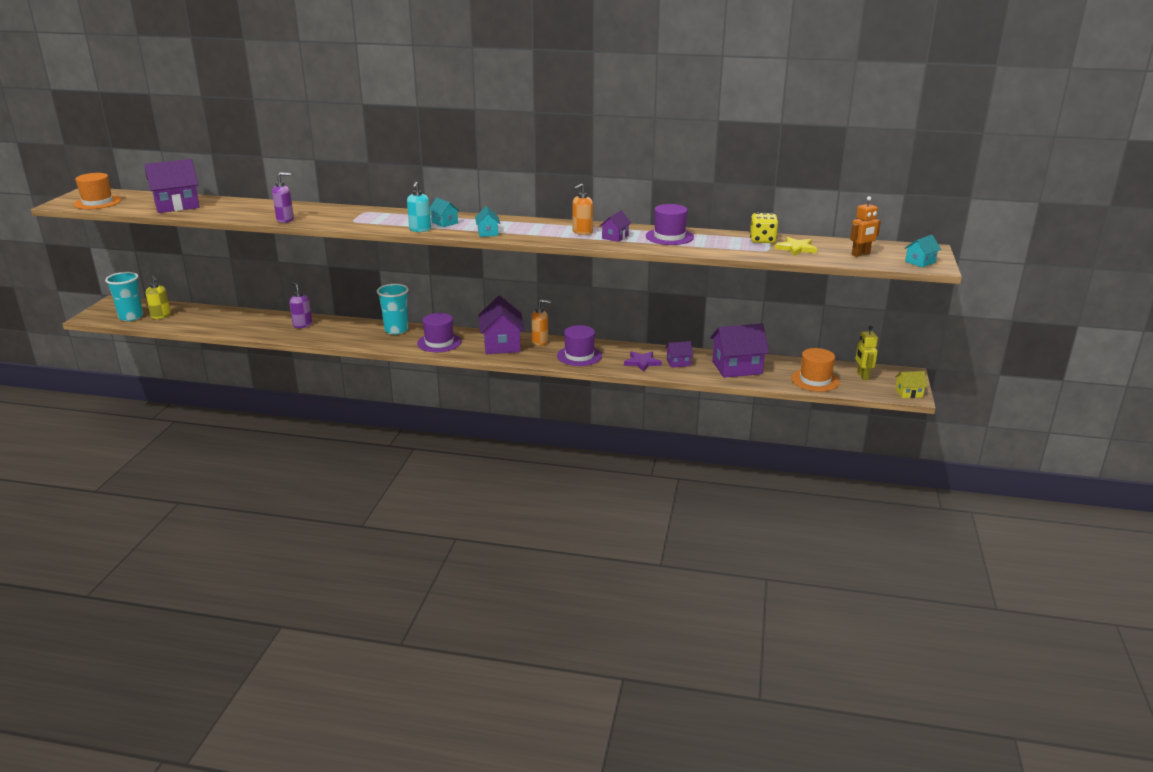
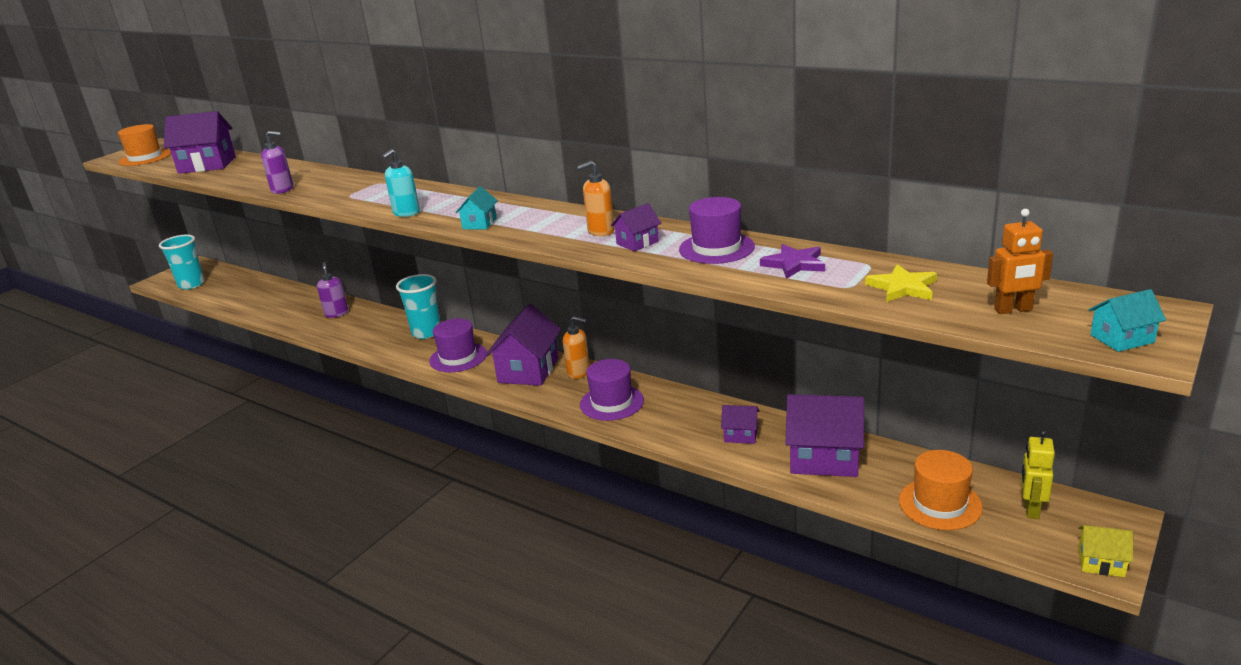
camera: 25 degrees right, 0 degrees up
(161, 316) = (218, 286): yellow soap dispenser -> none
(444, 223) = (446, 204): turquoise house -> none
(642, 362) = (689, 427): purple star -> purple star (794, 264)
(762, 240) = (858, 266): yellow dice -> none

